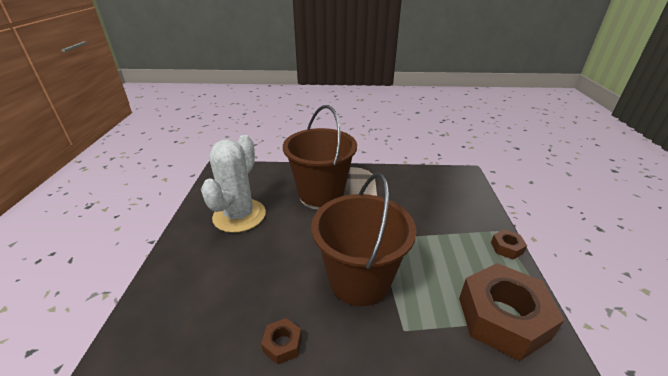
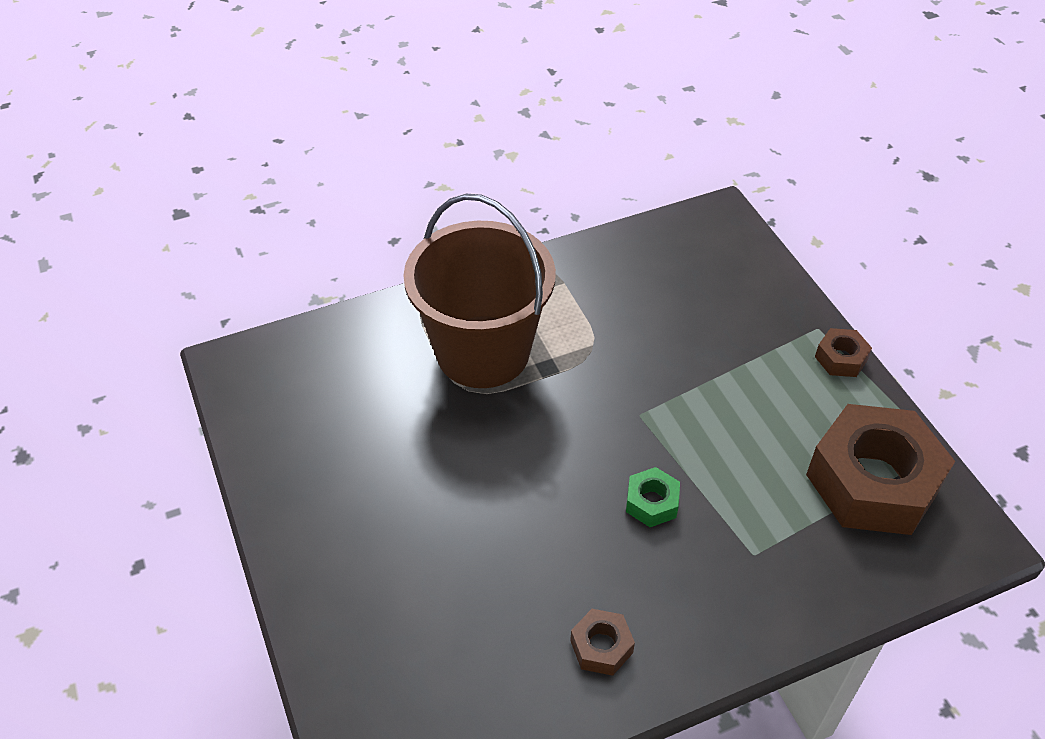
camera: 25 degrees left, 15 degrees up
(239, 215) = (363, 460): white cactus -> none
(359, 280) = (651, 502): brown bucket -> green nut

